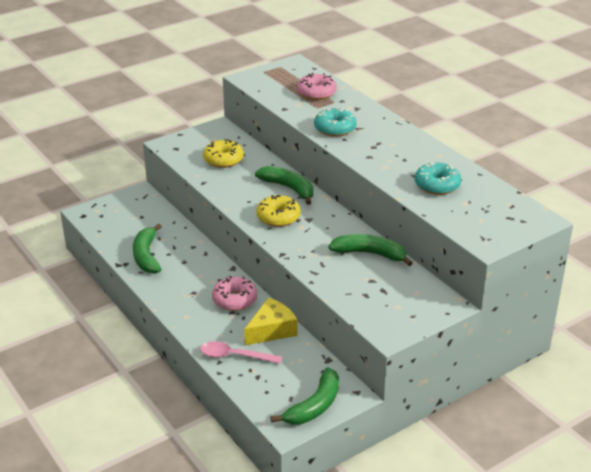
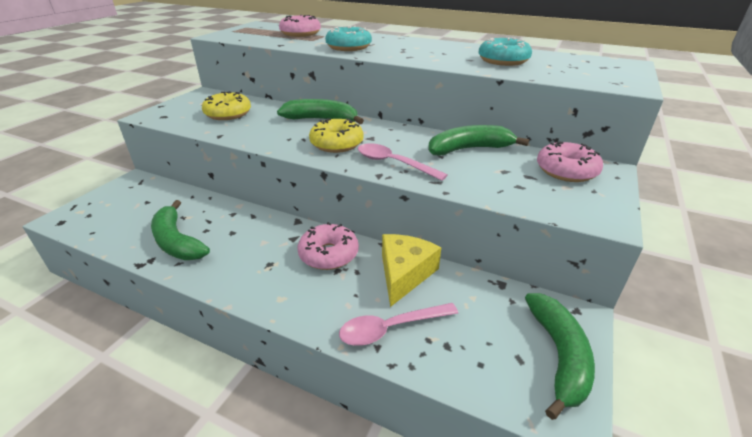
camera: 30 degrees left, 0 degrees up
(301, 248) = (393, 163): none -> pink spoon
(416, 295) = (566, 171): none -> pink donut

